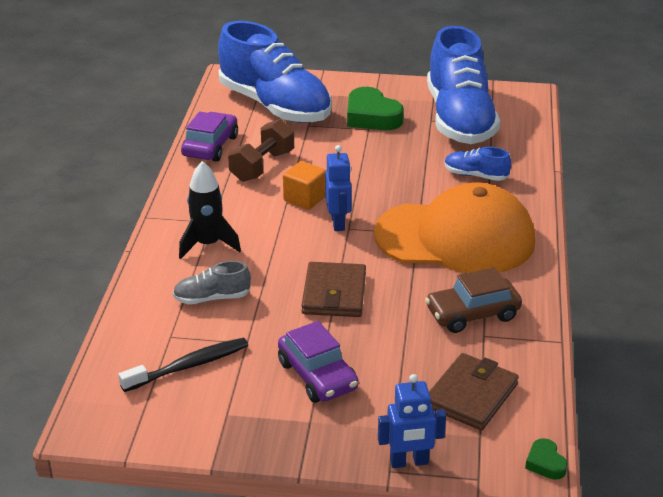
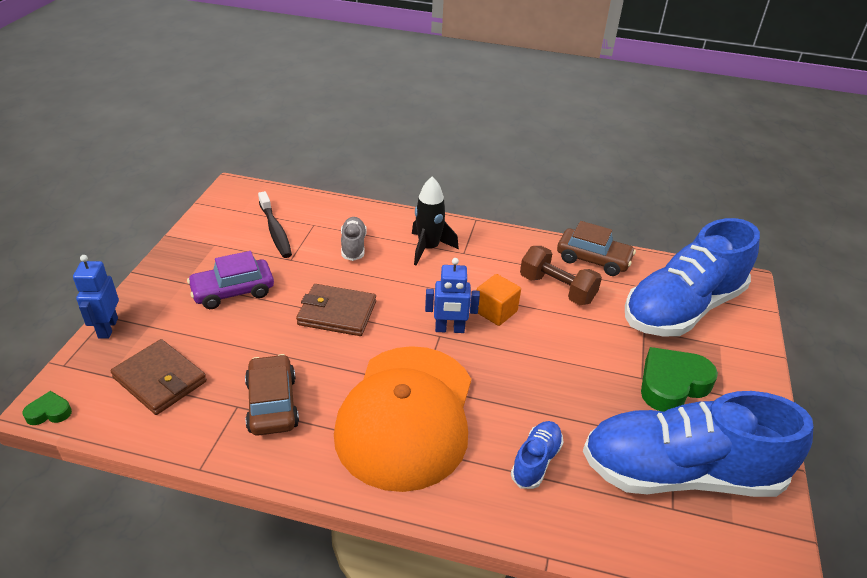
camera: 95 degrees right, 5 degrees up
(210, 146) = (593, 259): purple car -> brown car

